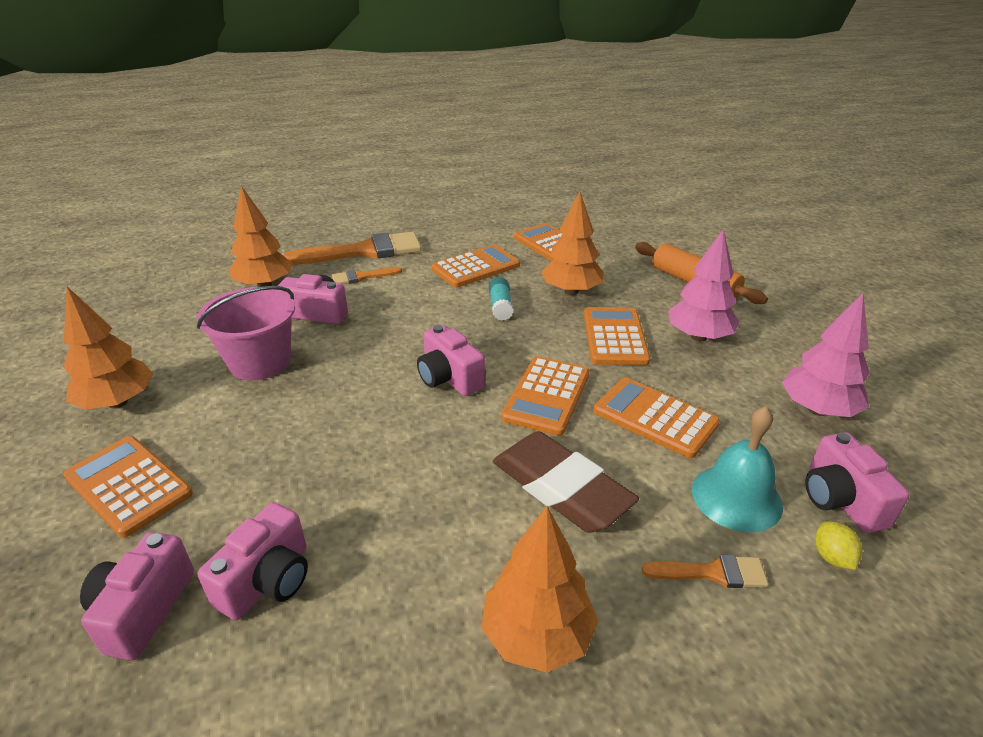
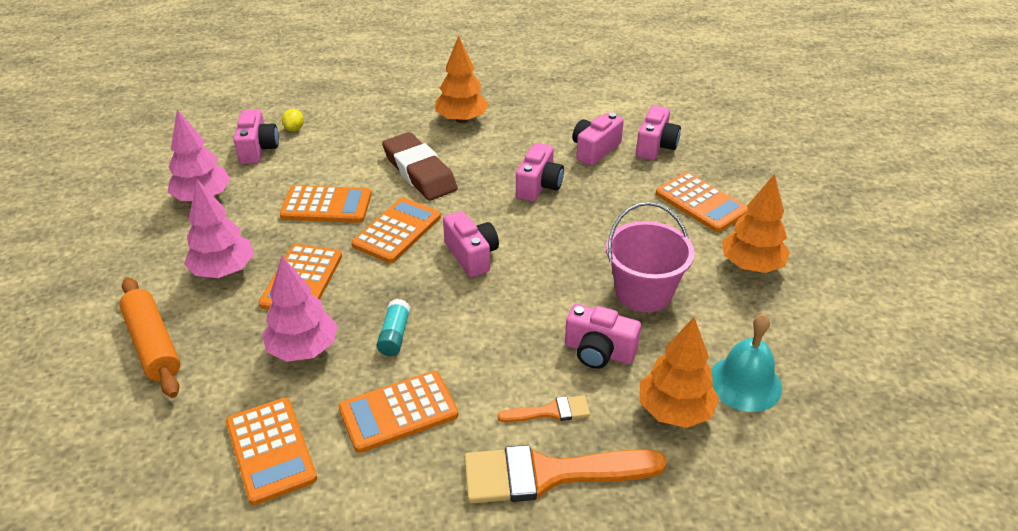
camera: 170 degrees left, 5 degrees up
(372, 485) = (539, 186): none -> pink camera
(571, 291) = (303, 349): orange tree -> pink tree
(655, 418) = (326, 205): orange calculator -> orange calculator turned 45 degrees counterclockwise
(712, 573) = (361, 130): orange brush -> none
(736, 497) = (317, 157): turquoise bell -> turquoise bell (745, 383)

